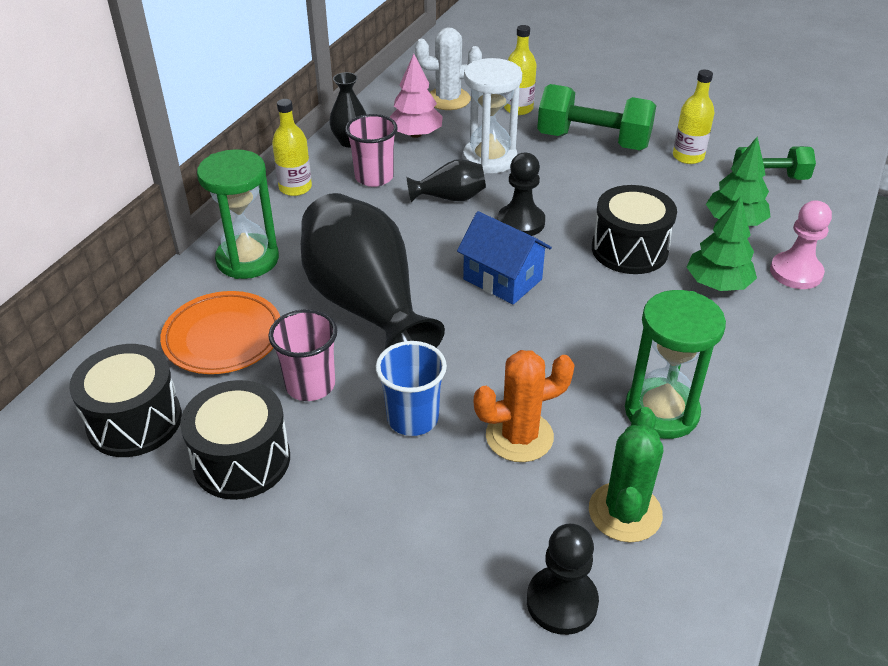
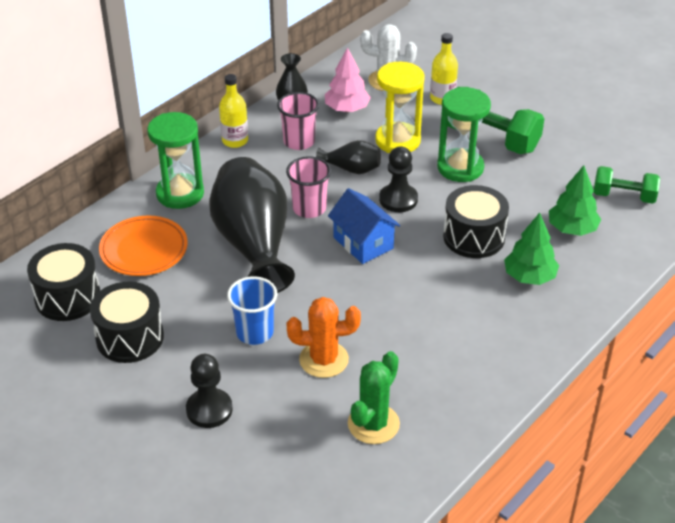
camera: 15 degrees right, 0 degrees up
(310, 385) = (193, 295): pink cup -> pink cup (309, 208)
(489, 159) = (398, 140): white hourglass -> yellow hourglass
(561, 602) = (304, 469): black pawn -> black pawn (209, 409)
(661, 411) = (434, 363): green hourglass -> green hourglass (460, 168)
(688, 156) = (565, 165): yellow bottle -> none
(796, 272) = (598, 279): pink pawn -> none

